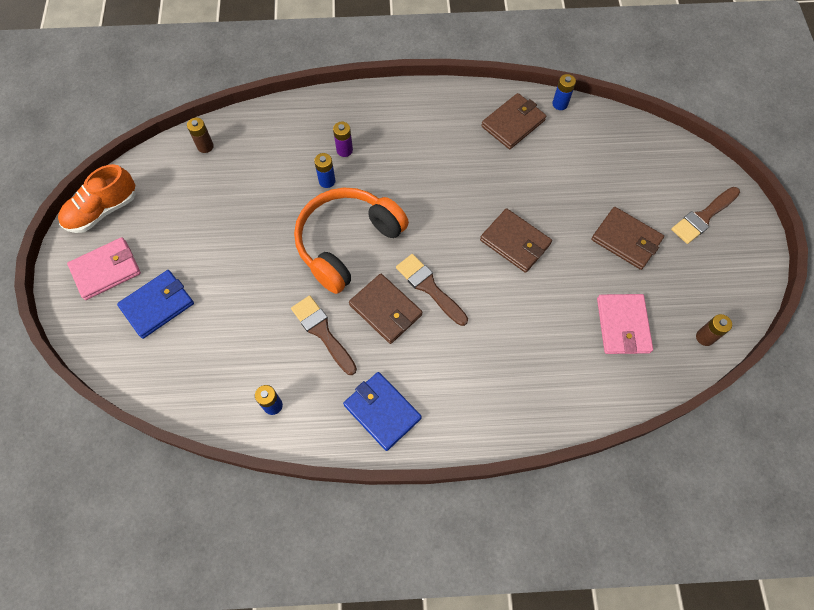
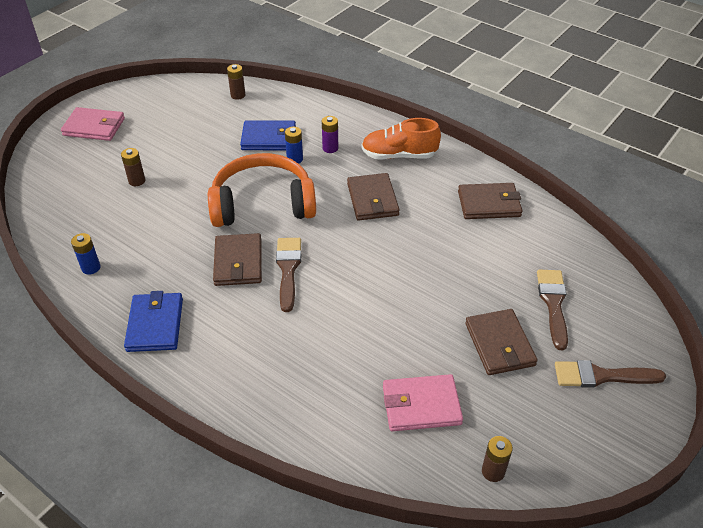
camera: 40 degrees right, 20 degrees down
(103, 210) = (133, 95): orange shoe -> orange shoe (399, 155)
(157, 305) = (98, 164): blue wallet -> blue wallet (269, 138)
(215, 297) = (137, 181): none -> brown battery
(322, 332) = (178, 246): brown brush -> brown brush (553, 304)
(515, 242) = (394, 283): brown wallet -> brown wallet (372, 199)
(560, 104) = (548, 213): blue battery -> none
(623, 325) = (421, 405): pink wallet -> pink wallet turned 45 degrees clockwise

